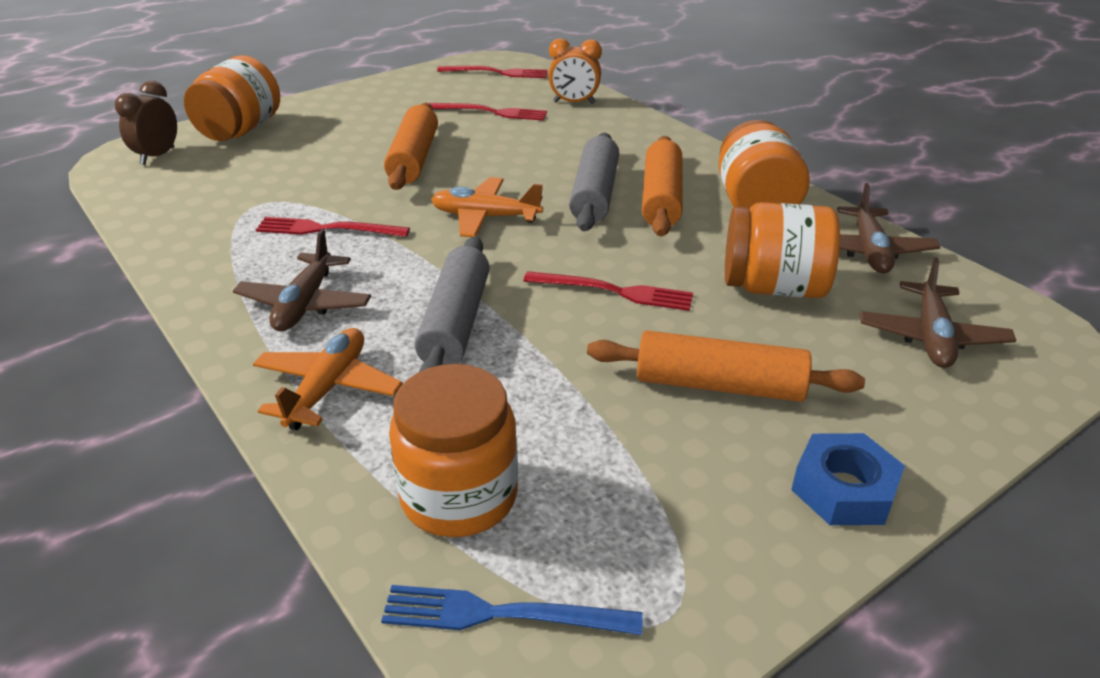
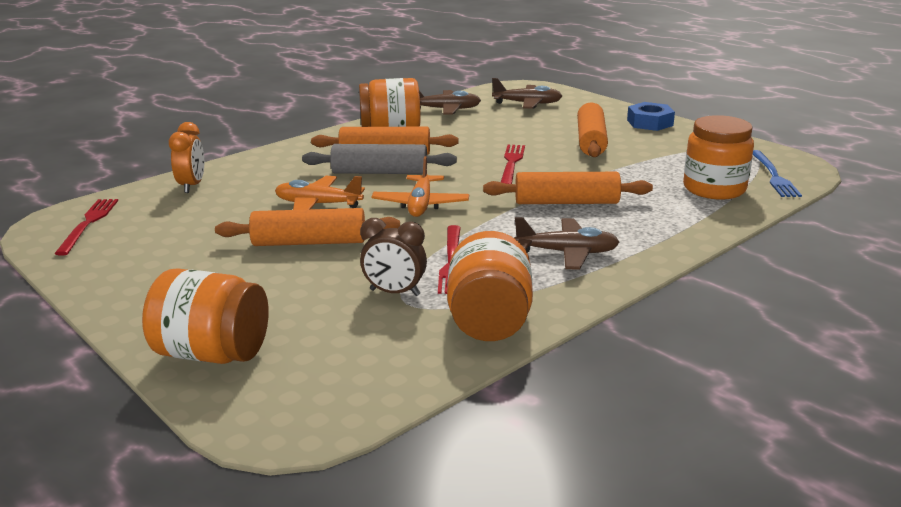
camera: 95 degrees left, 10 degrees down
(157, 156) = (284, 397): brown clock -> brown clock (395, 292)
(327, 388) = (655, 231): orange plane -> orange plane (318, 204)
(455, 323) = (566, 202): grey rolling pin -> orange rolling pin
(491, 112) = (203, 218): red fork -> none
(773, 287) = (493, 129): orange jar -> orange jar (489, 321)

